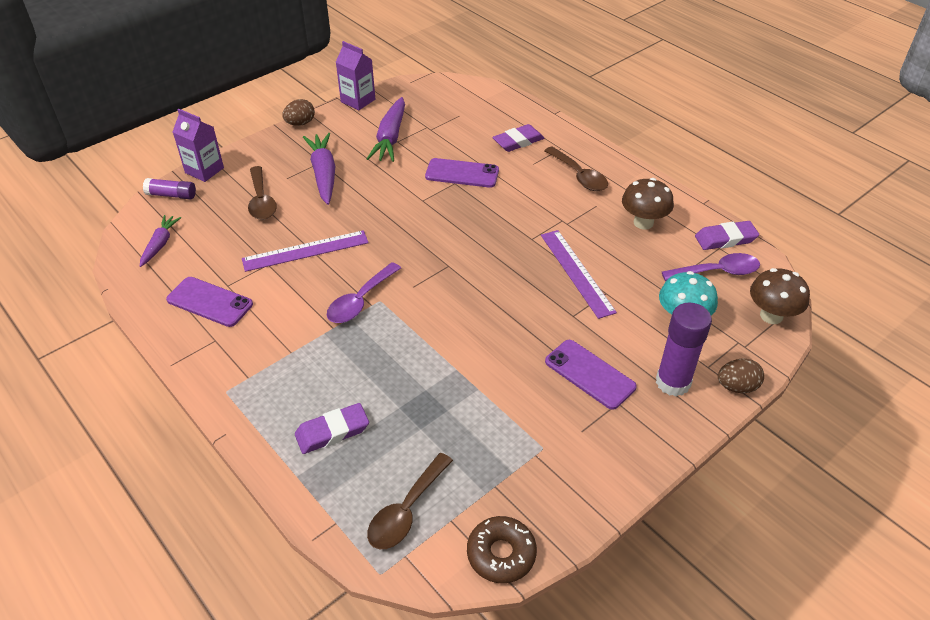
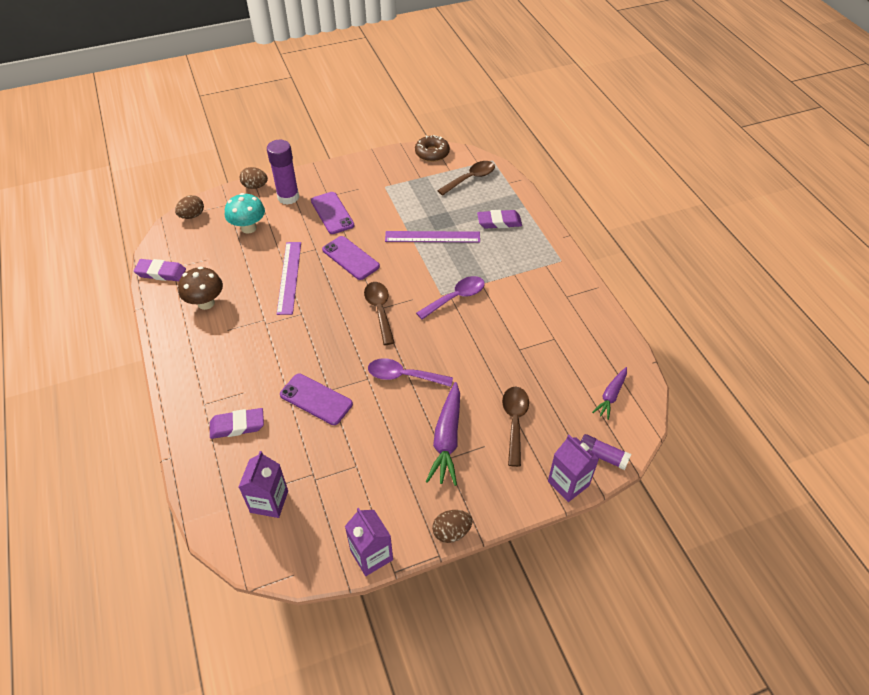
camera: 160 degrees left, 5 degrees up
(210, 302) = (569, 327): purple phone -> purple phone (350, 258)
(305, 251) = (486, 353): purple ruler -> purple ruler (432, 237)
(390, 138) = (361, 473): purple carrot -> none
(454, 108) = (269, 501): none -> purple carton
(579, 176) = (215, 365): brown spoon -> brown spoon (380, 310)
(717, 272) = (194, 251): purple spoon -> purple spoon (404, 376)
(771, 316) = (192, 216): brown mushroom -> brown egg

